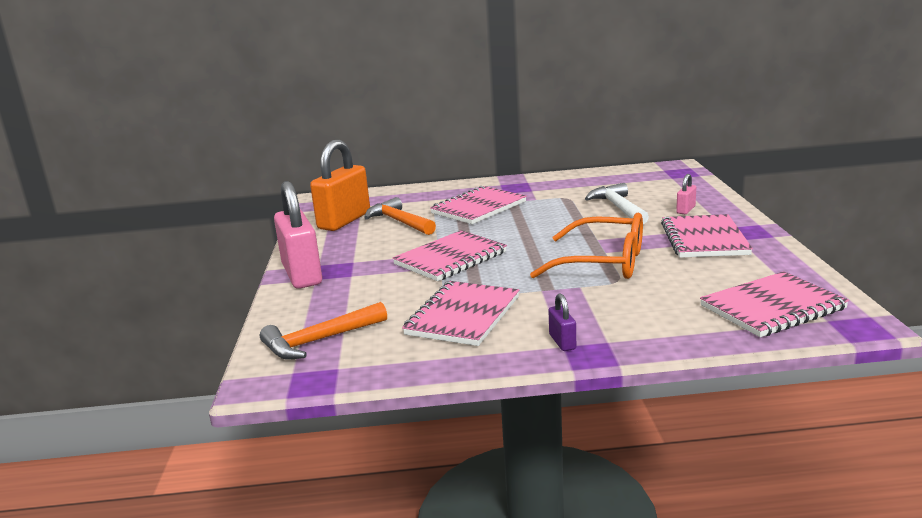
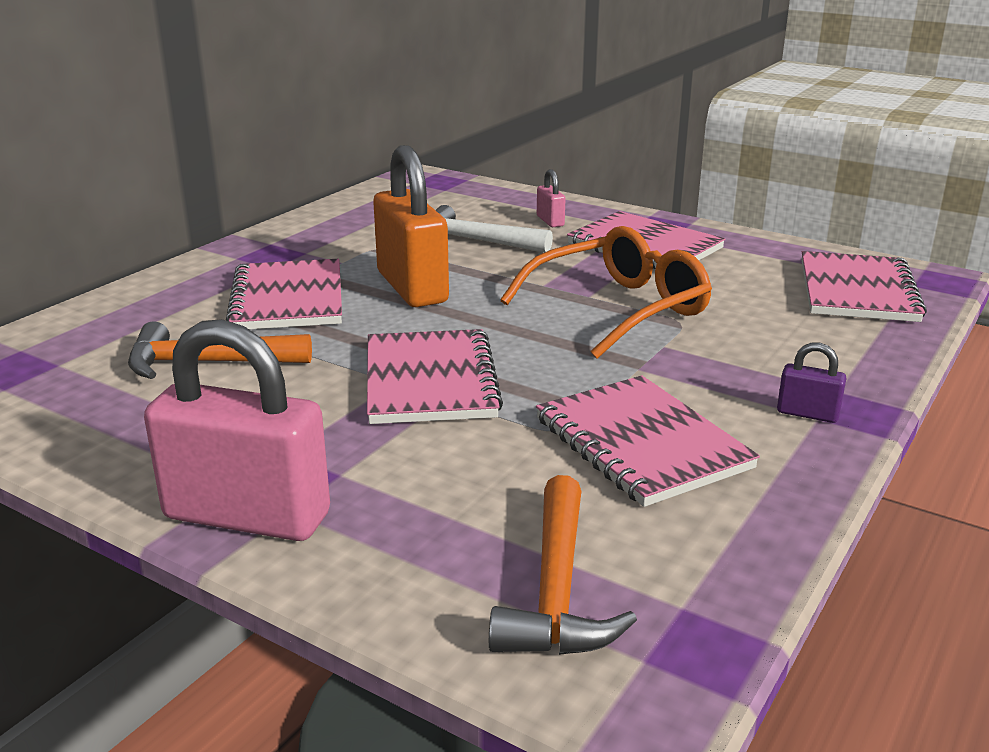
camera: 55 degrees left, 5 degrees up
(344, 221) = (90, 399): orange padlock -> orange padlock (412, 287)

